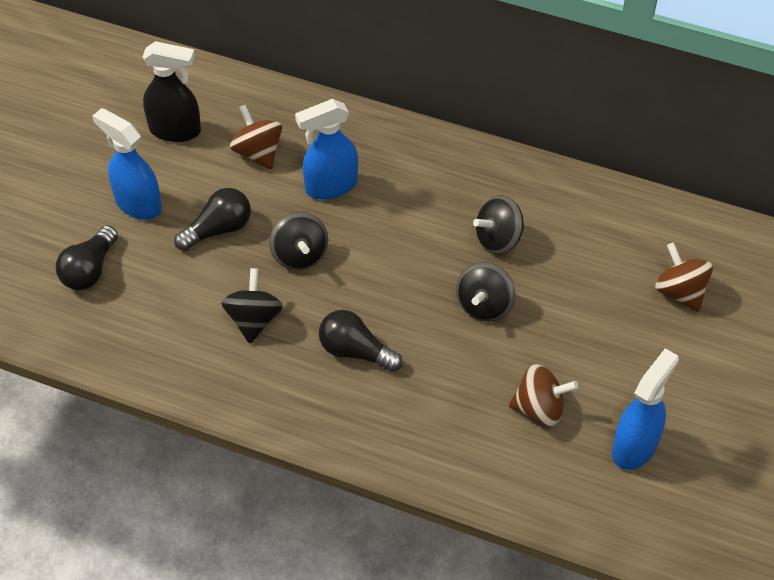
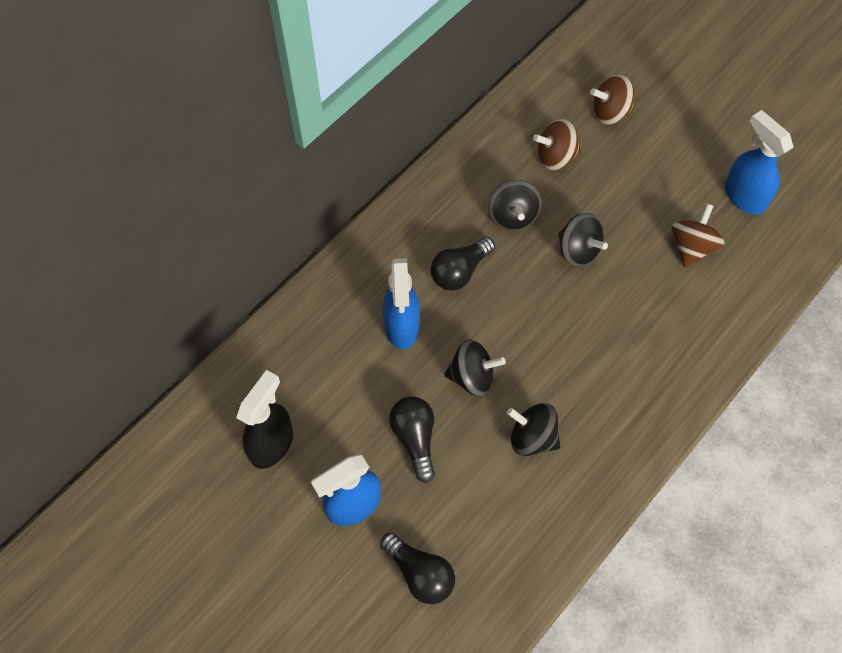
camera: 70 degrees left, 10 degrees up
(258, 152) = (334, 376): brown spinning top -> brown spinning top (555, 157)
(355, 351) = (594, 364): black light bulb -> black light bulb (460, 271)

